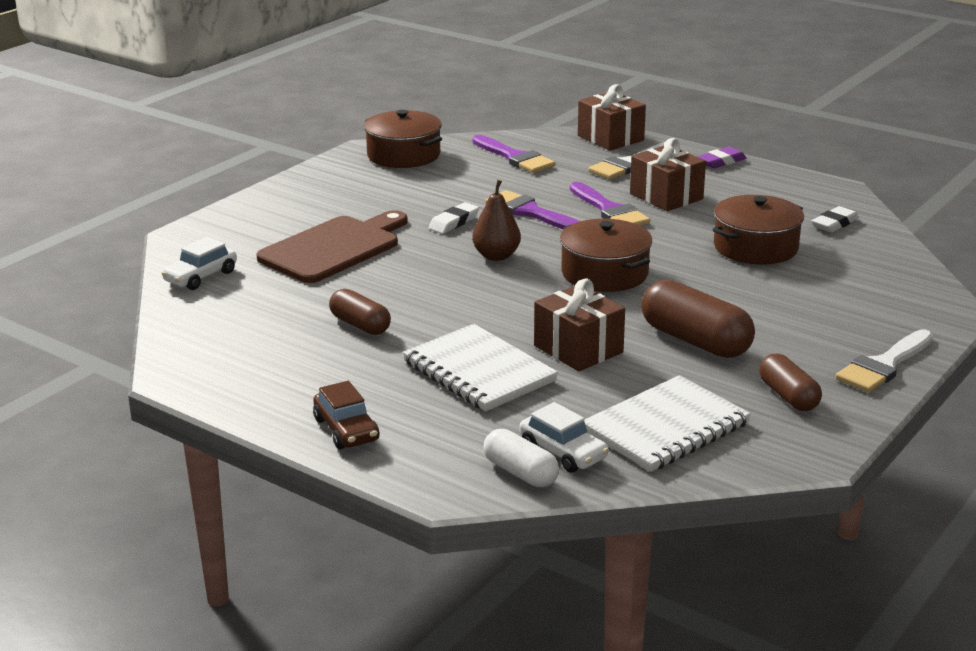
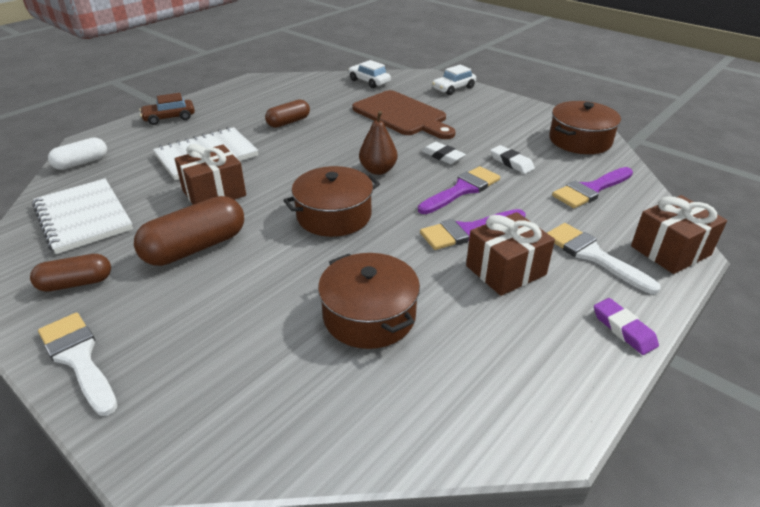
camera: 95 degrees right, 10 degrees up
(563, 452) = (90, 177): white car -> white car (453, 88)
(834, 224) = (427, 401): white eraser -> white eraser (511, 162)

